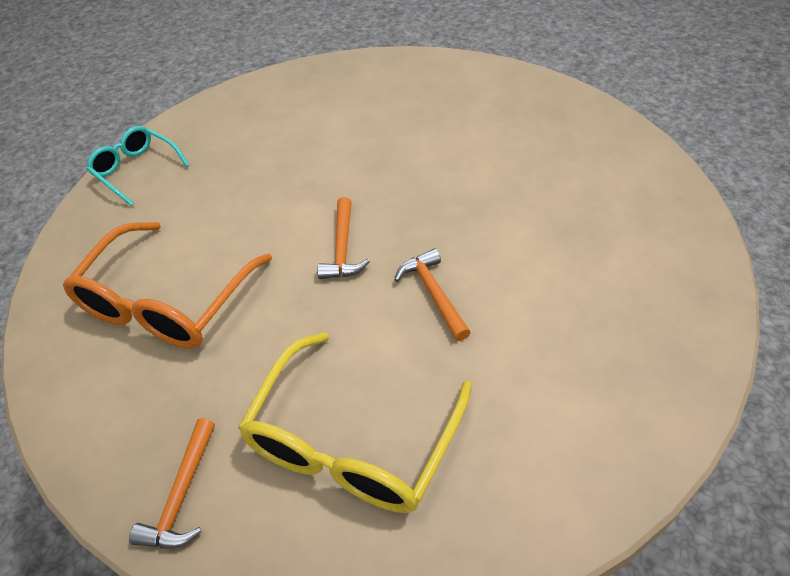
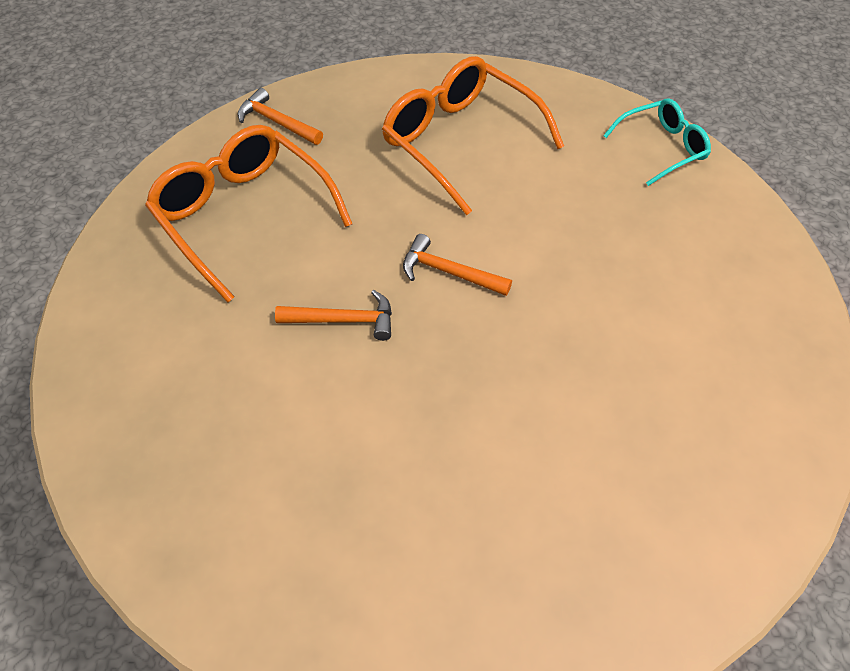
camera: 110 degrees right, 5 degrees up
(353, 440) = (244, 216): yellow glasses -> orange glasses

